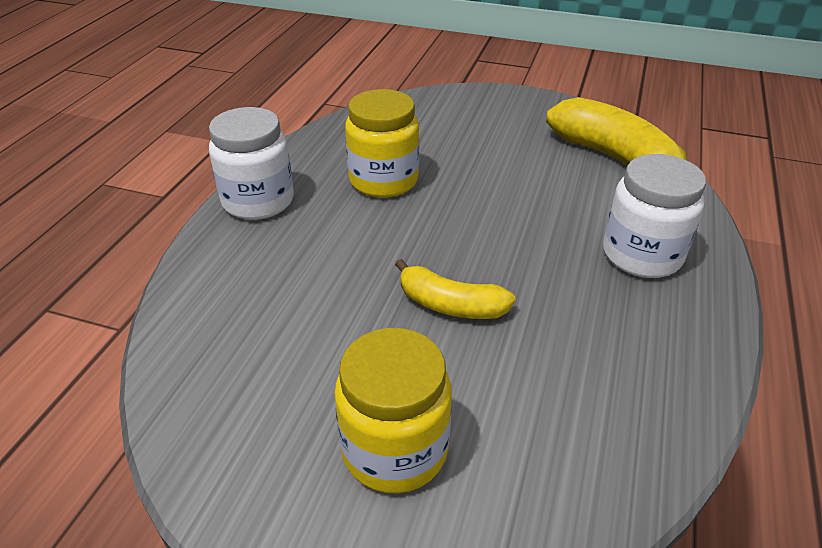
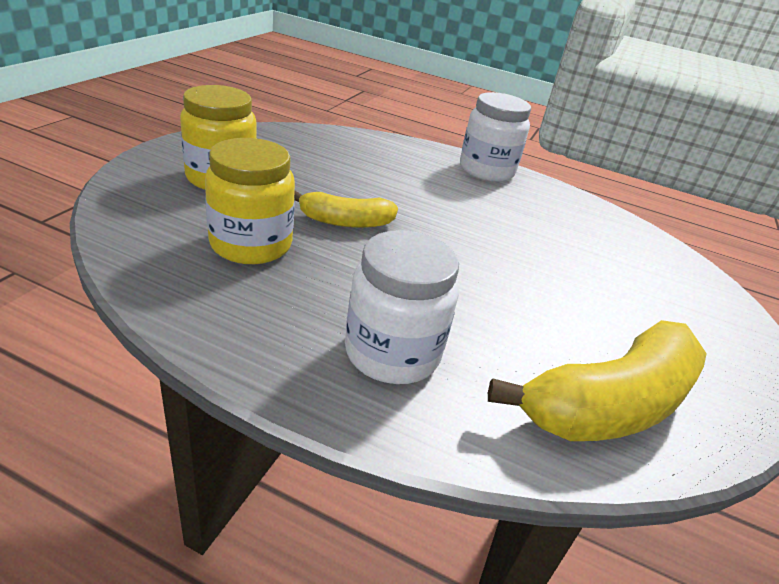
camera: 90 degrees right, 5 degrees down
(383, 180) = (524, 224): yellow jar -> yellow jar (251, 244)
(450, 305) = (345, 222): yellow banana -> yellow banana turned 120 degrees counterclockwise

